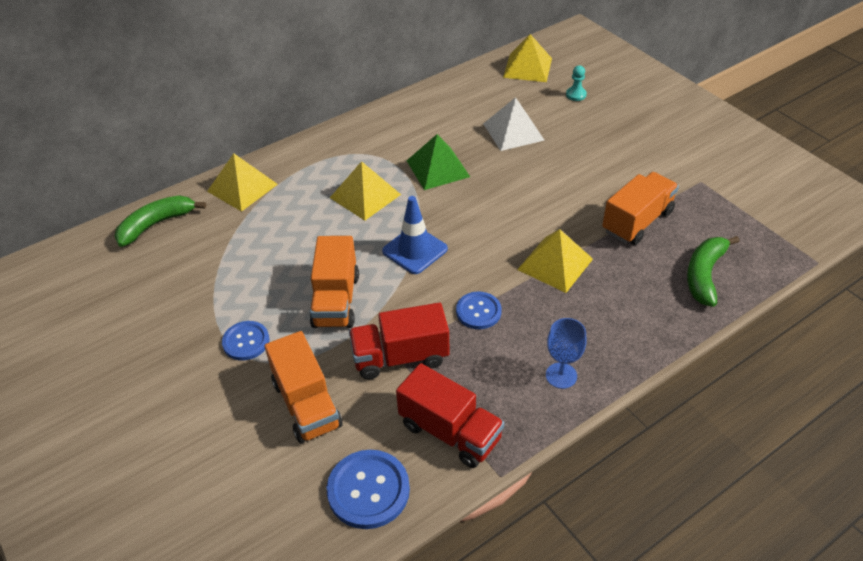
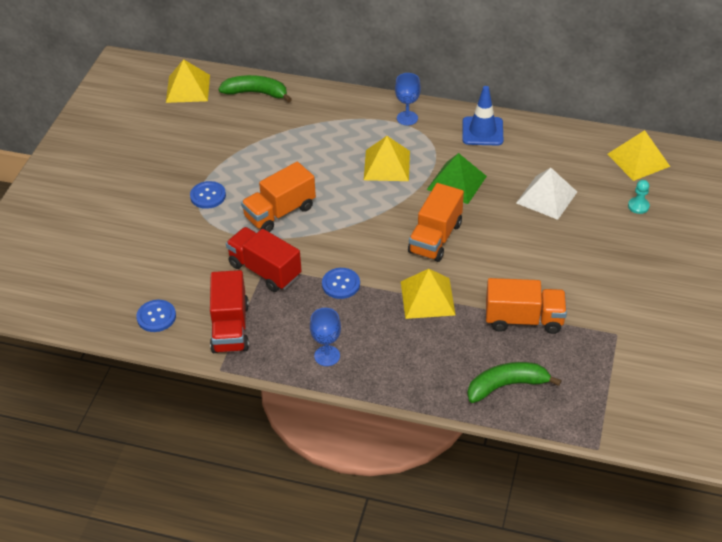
camera: 50 degrees right, 0 degrees up
(242, 187) = (329, 105): yellow pyramid -> yellow pyramid (188, 88)
(306, 404) = (189, 252): orange truck -> orange truck (435, 238)
(325, 151) = (407, 118): none -> blue goblet
(368, 490) = (156, 317): blue button -> blue button, size x0.65
(415, 250) = (363, 220): blue traffic cone -> blue traffic cone (482, 131)

